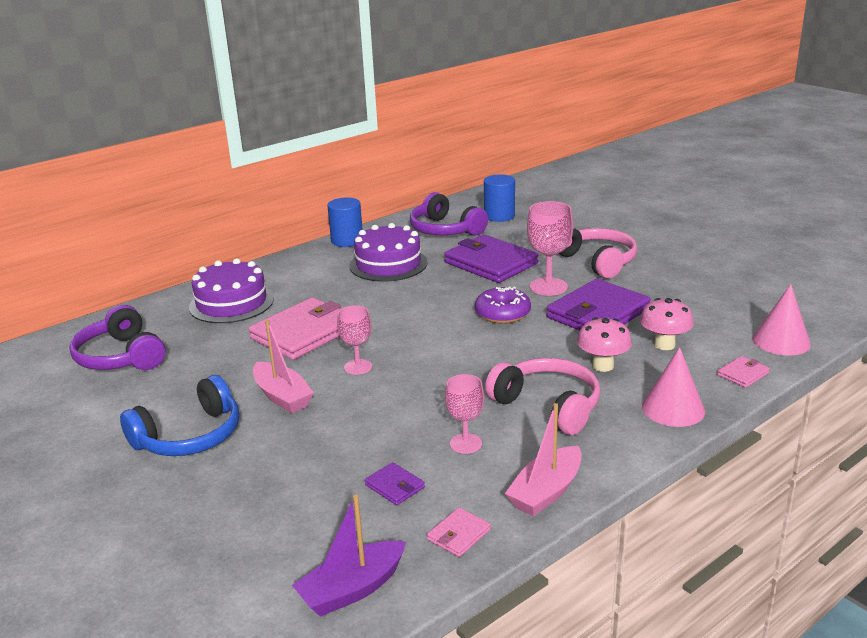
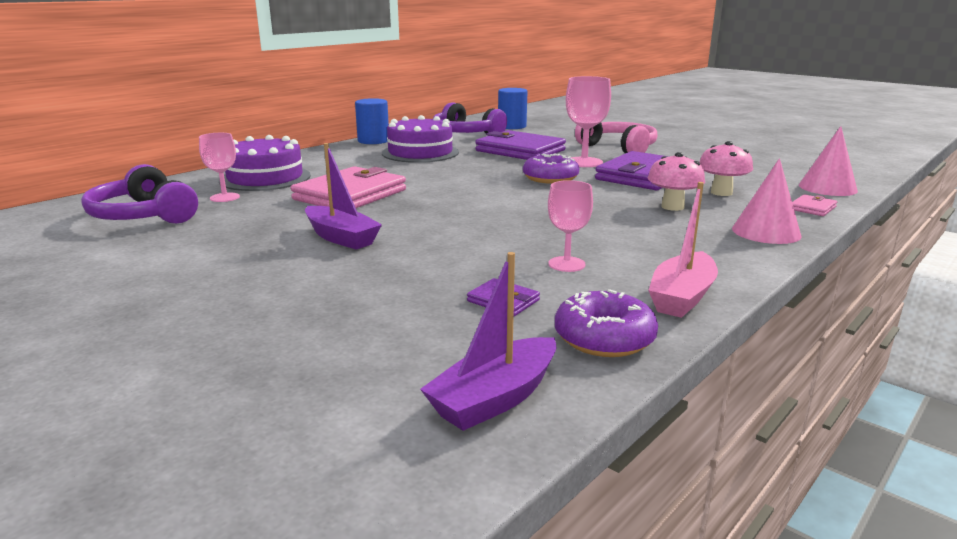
camera: 10 degrees left, 5 degrees down
(190, 436) = (237, 271): blue headphones -> none
(282, 396) = (341, 238): pink boat -> purple boat
(358, 367) = (418, 215): pink goblet -> pink goblet (225, 197)
(459, 534) = (604, 338): pink wallet -> purple donut
(548, 406) = (637, 234): pink headphones -> none

